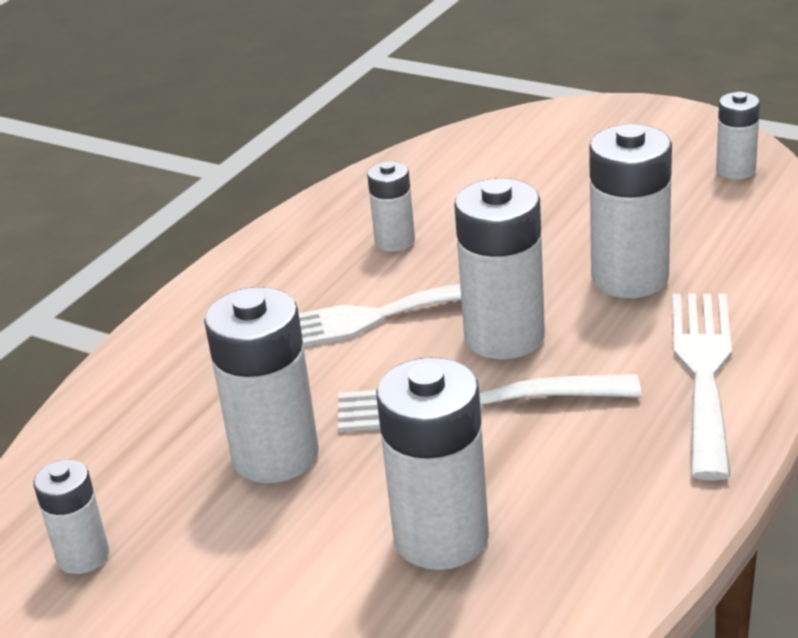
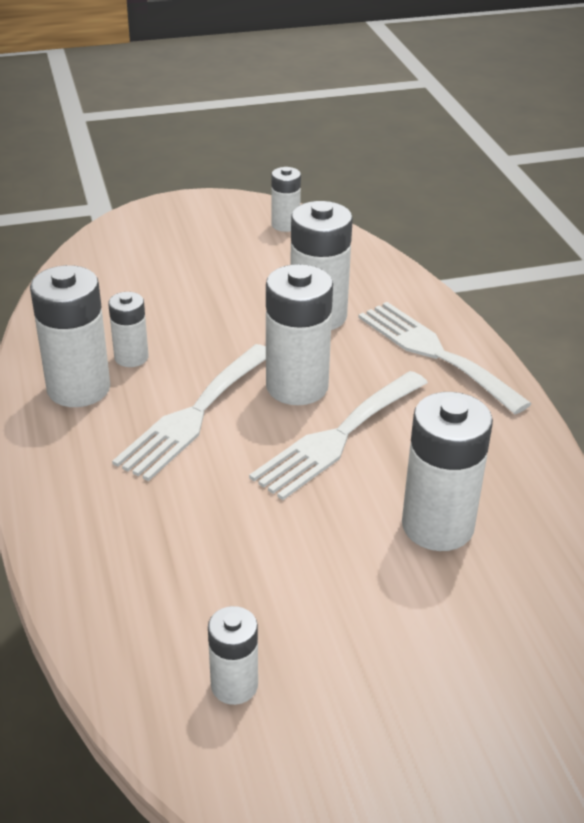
camera: 50 degrees left, 5 degrees up
(275, 456) = (264, 538): white battery -> white battery (78, 388)

